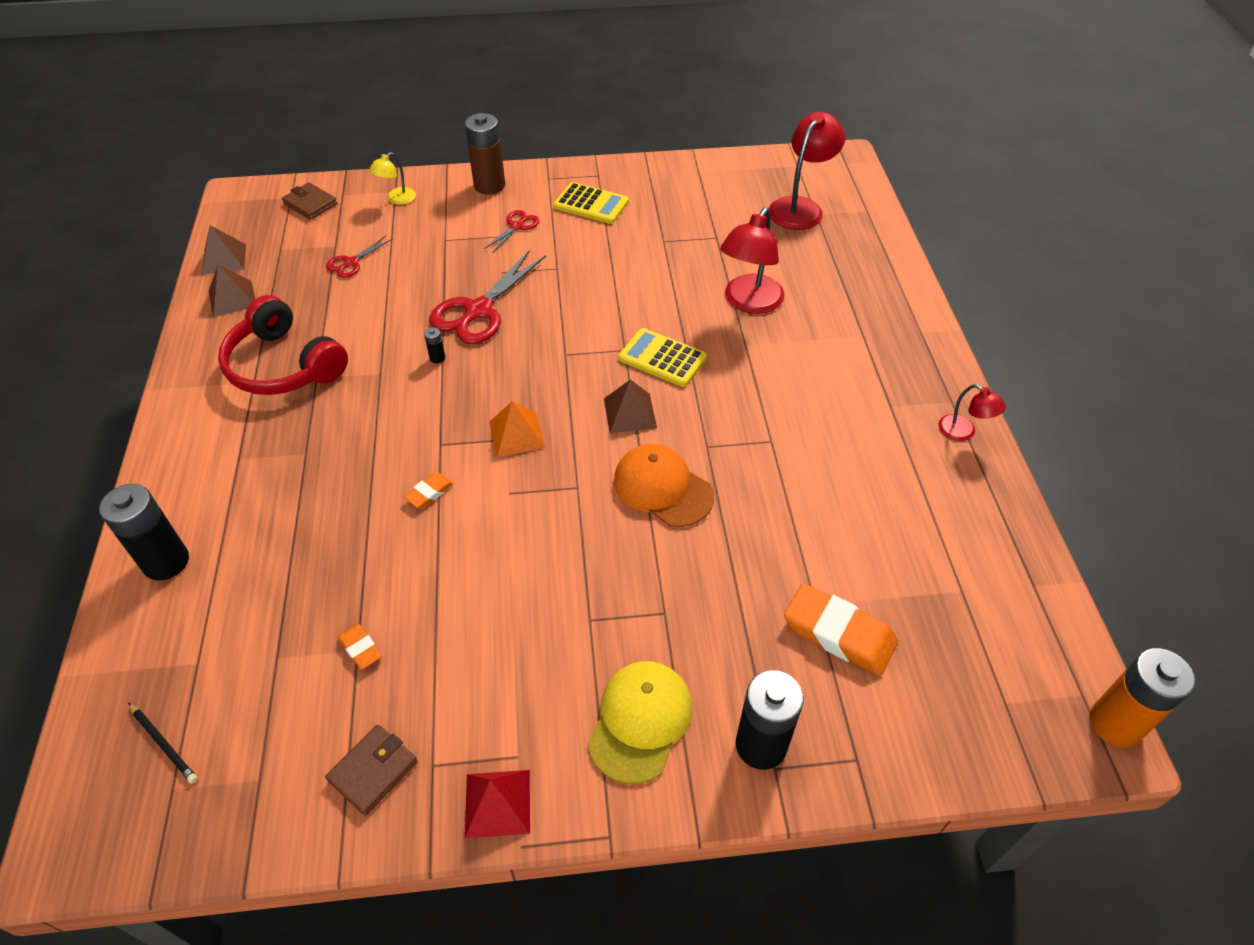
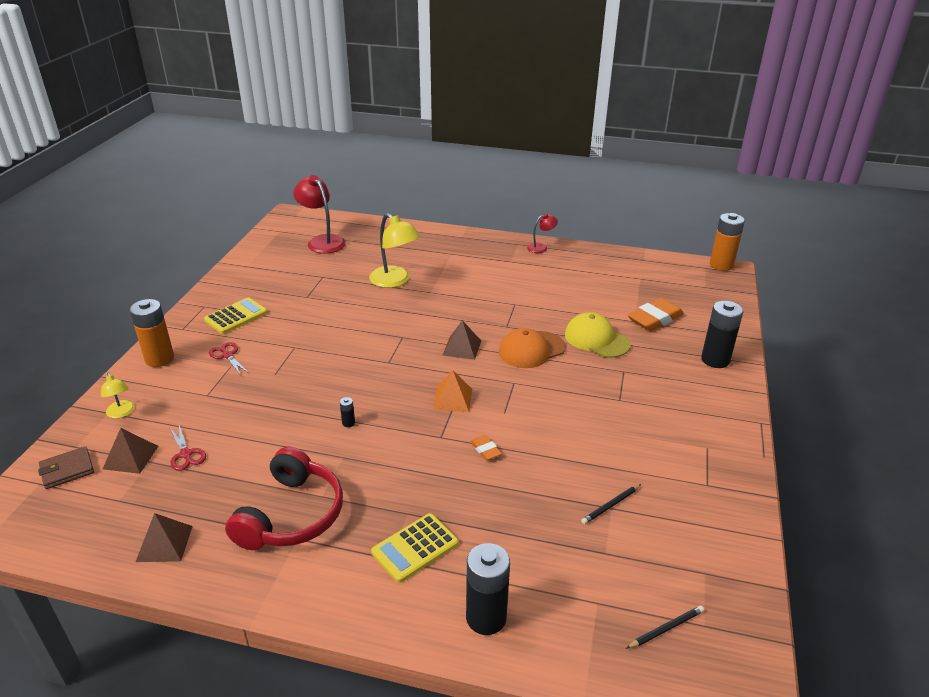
camera: 70 degrees left, 15 degrees down
(224, 259) = (93, 545): brown pyramid -> brown pyramid (130, 457)
(284, 365) = (291, 515): red headphones -> red headphones turned 45 degrees counterclockwise
(360, 648) = (611, 505): orange eraser -> black pencil
(373, 771) = (707, 512): brown wallet -> none
(478, 311) = (311, 393): red scissors -> none
(489, 185) = (159, 359): brown battery -> orange battery
(497, 803) = (736, 461): red pyramid -> none
(640, 721) = (693, 396): yellow cap -> yellow cap (596, 339)
(662, 358) = (421, 324): yellow calculator -> yellow calculator (415, 548)
(749, 302) = (395, 281): red lamp -> yellow lamp

